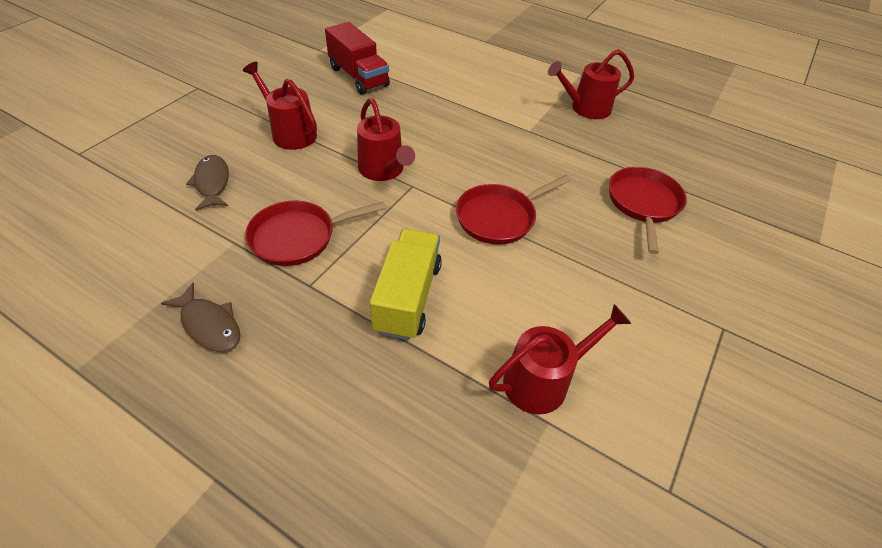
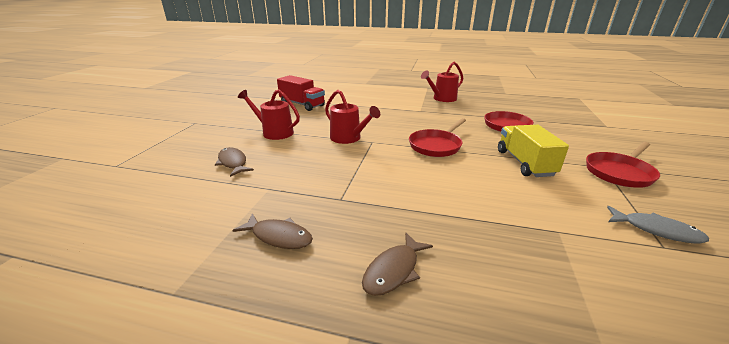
camera: 15 degrees left, 20 degrees down
(298, 237) = (314, 177): red pan -> red pan (619, 172)
(306, 414) = (394, 270): none -> brown fish
(408, 297) = (413, 191): yellow truck -> yellow truck (524, 163)
(543, 380) = (534, 212): red watering can -> none
(686, 463) = (656, 230): none -> grey fish

